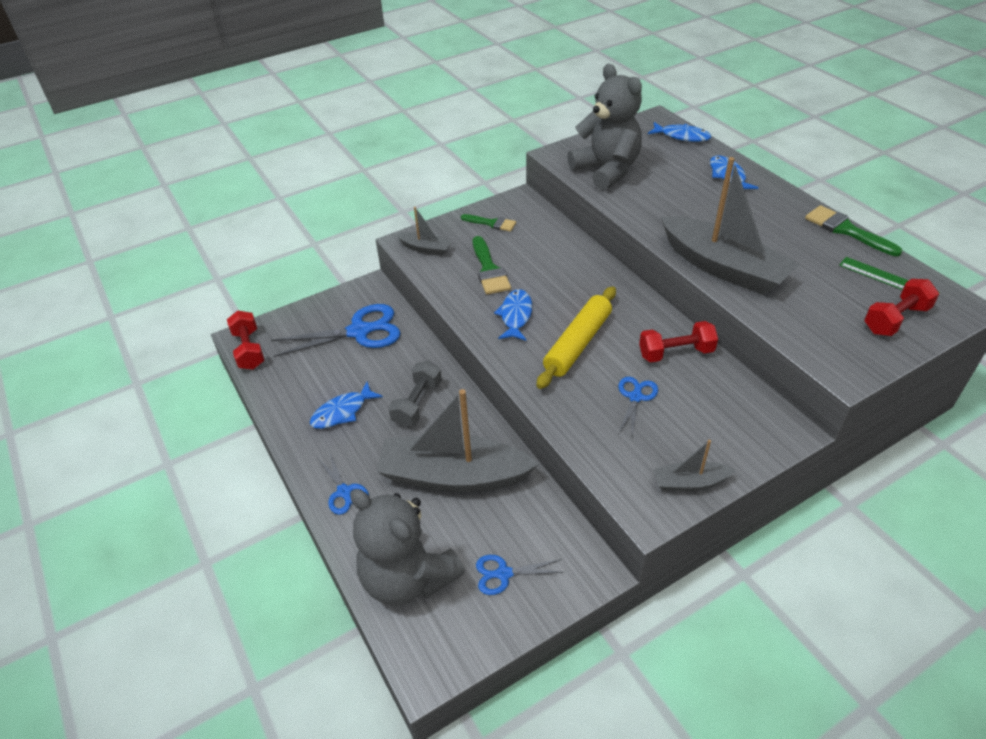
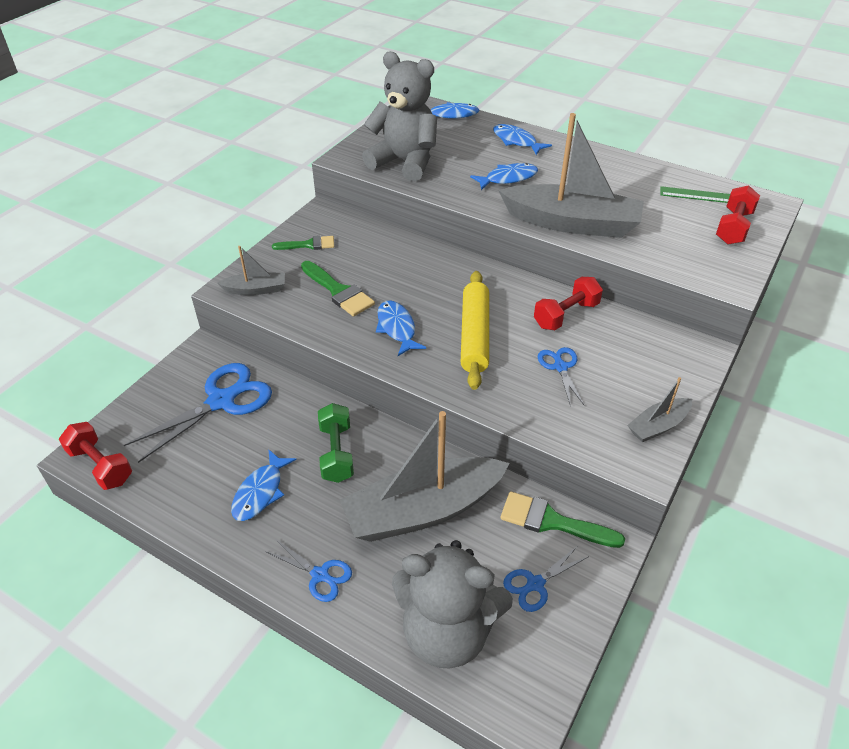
camera: 30 degrees left, 0 degrees up
(417, 404) = (336, 453): grey dumbbell -> green dumbbell
(692, 209) = (508, 178): none -> blue fish
(846, 230) = (644, 164): green brush -> green brush (552, 521)

